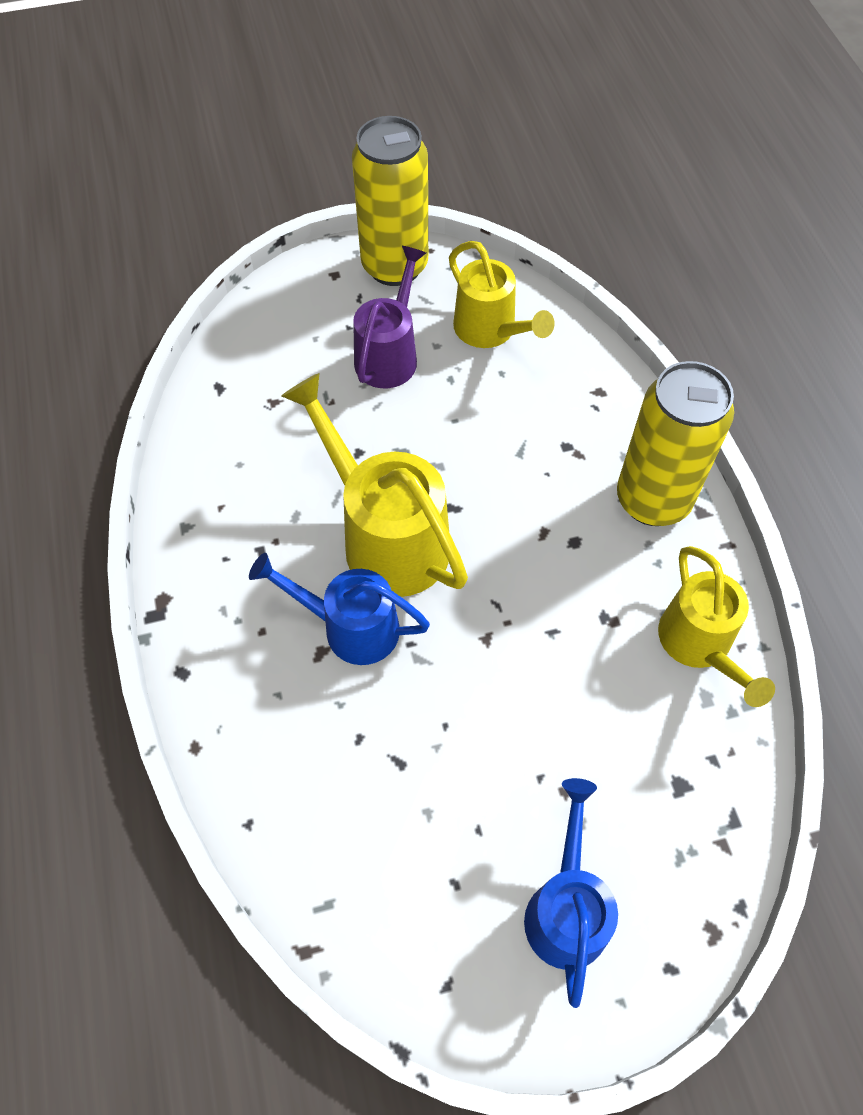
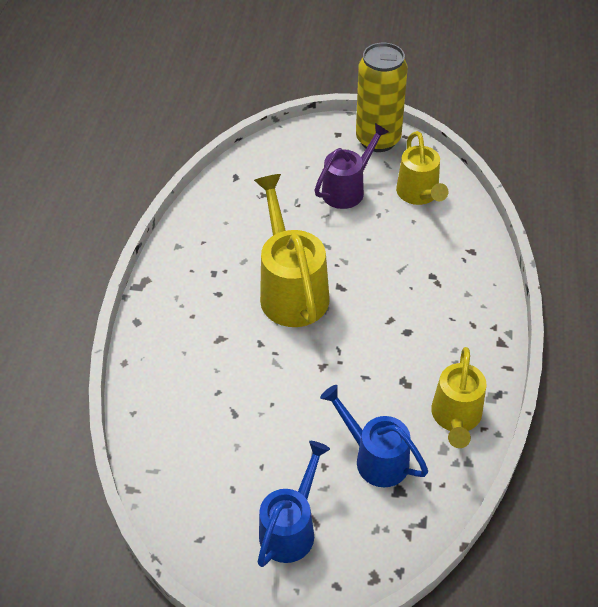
camera: 25 degrees right, 10 degrees down
(350, 627) = (244, 331): blue watering can -> blue watering can (375, 457)
(653, 500) = (472, 325): yellow can -> none

